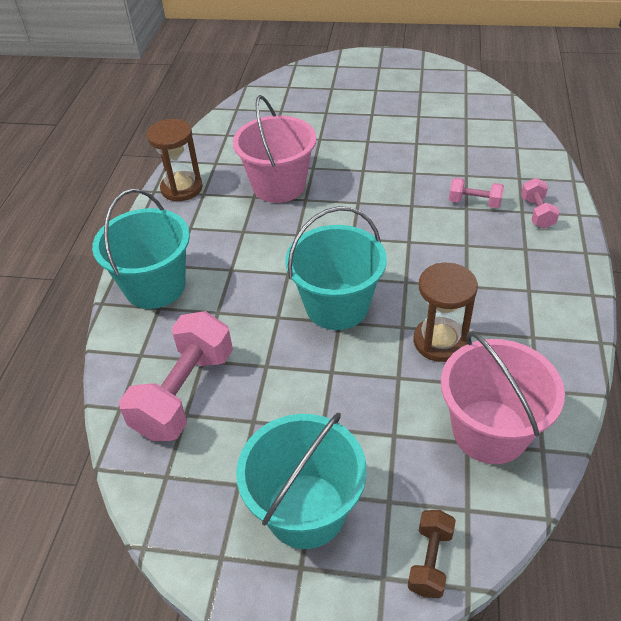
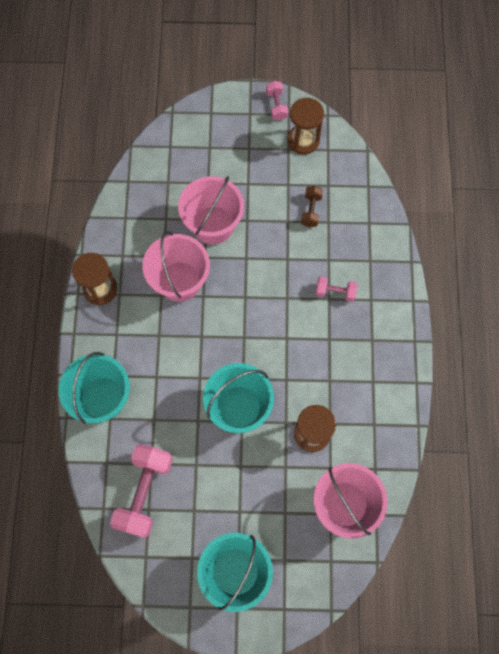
camera: 10 degrees left, 25 degrees up
(326, 143) = (213, 225): none -> pink bucket
(430, 561) = (310, 596): brown dumbbell -> brown dumbbell (311, 210)
(437, 85) = (303, 140): none -> brown hourglass
(537, 213) = (382, 301): pink dumbbell -> pink dumbbell (276, 105)

